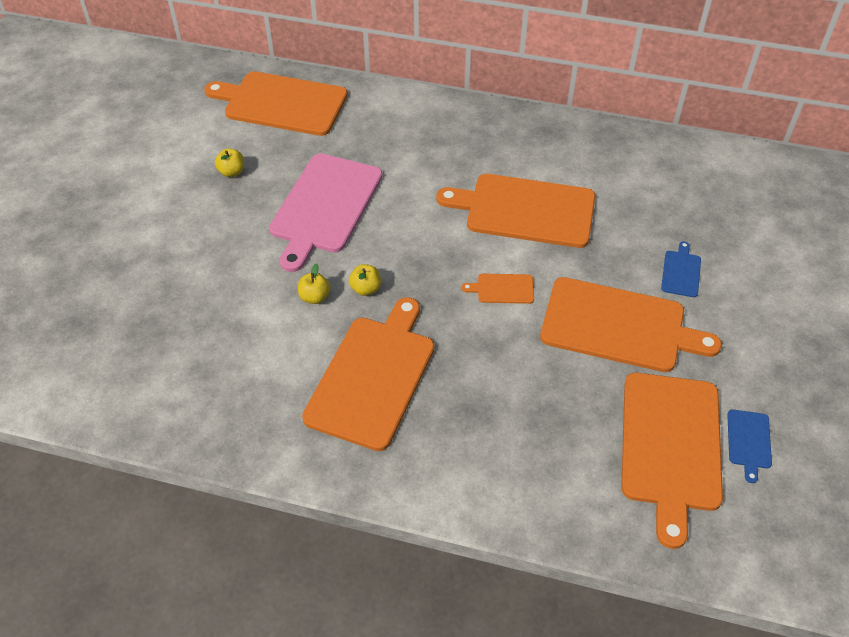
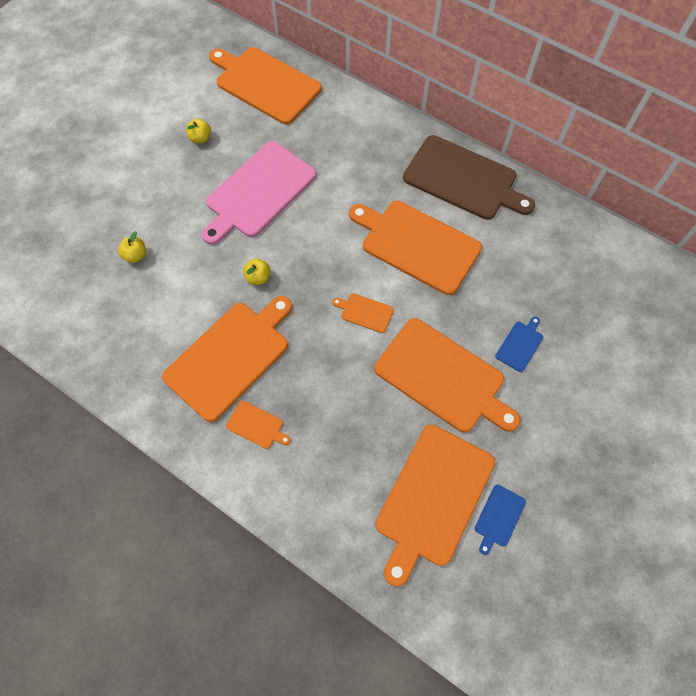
camera: 20 degrees right, 15 degrees up
(314, 297) = (216, 272): yellow apple -> yellow apple (135, 255)
(438, 437) = (257, 425): none -> orange cutting board
(542, 138) = (463, 179): none -> brown cutting board

